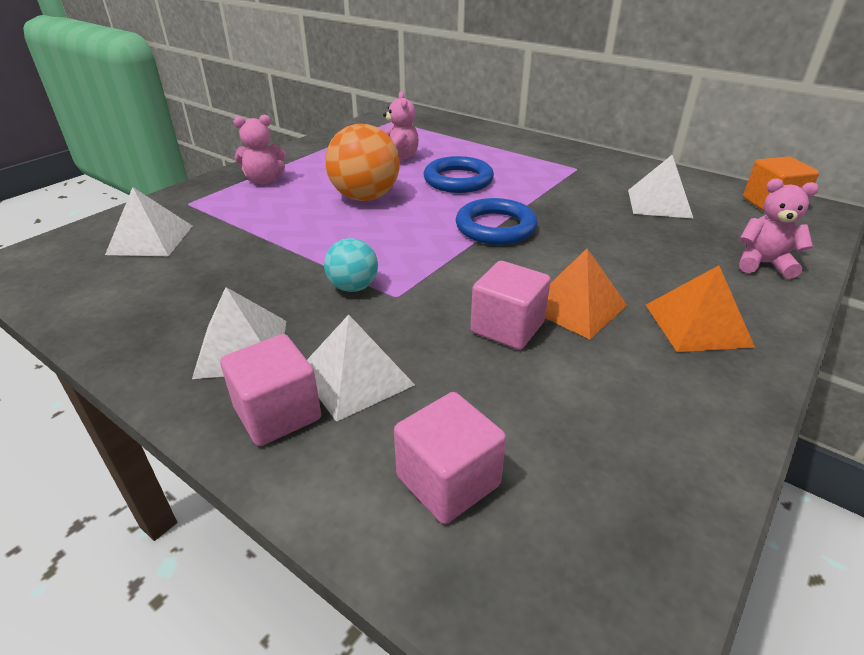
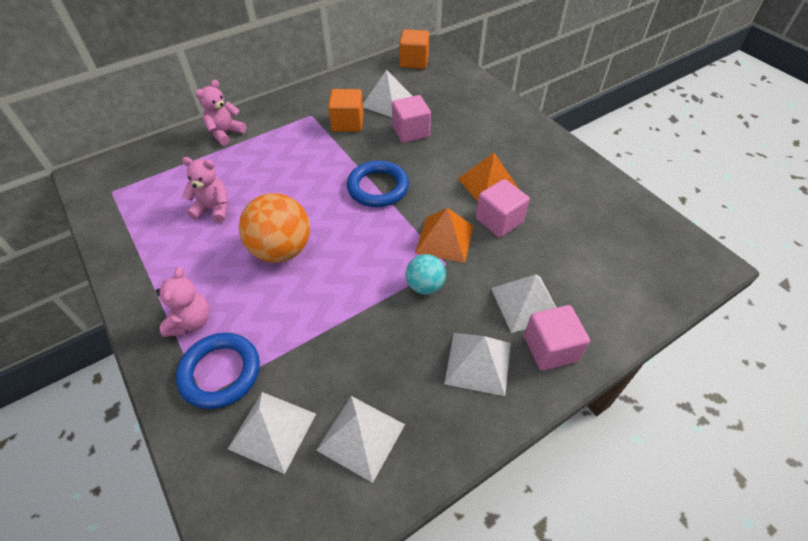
camera: 70 degrees left, 15 degrees up
(139, 286) = (361, 437): none -> white pyramid
(448, 481) = (613, 281): pink cube -> pink cube (411, 131)
(458, 180) = (287, 184): blue ring -> blue ring (220, 372)
(588, 189) = (347, 123): none -> orange cube
(697, 325) = (520, 147): orange pyramid -> orange pyramid (444, 239)
(763, 264) = (475, 97): pink teddy bear -> pink teddy bear (225, 133)

